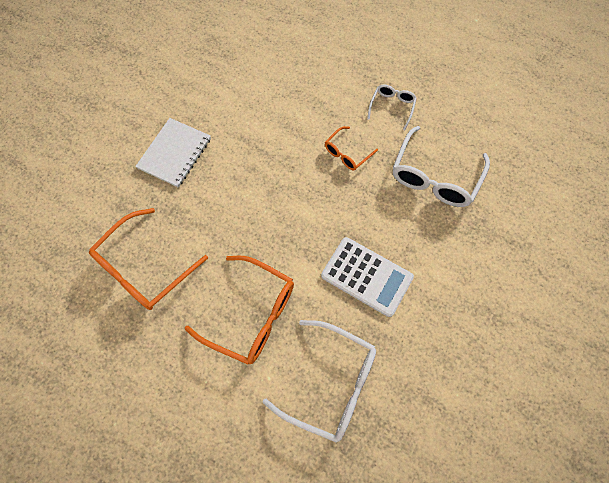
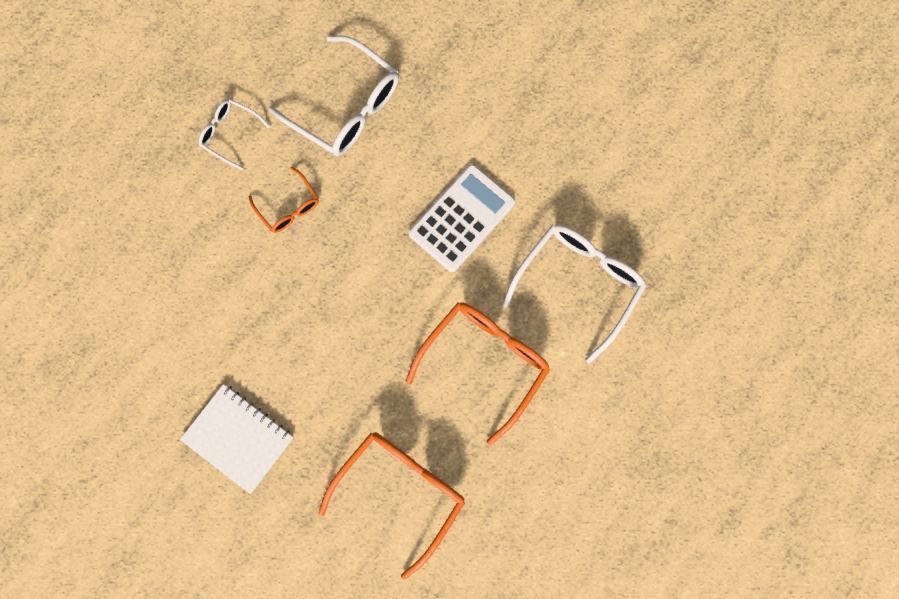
camera: 80 degrees left, 10 degrees up
(144, 268) = (401, 491): orange glasses -> orange glasses turned 105 degrees counterclockwise

